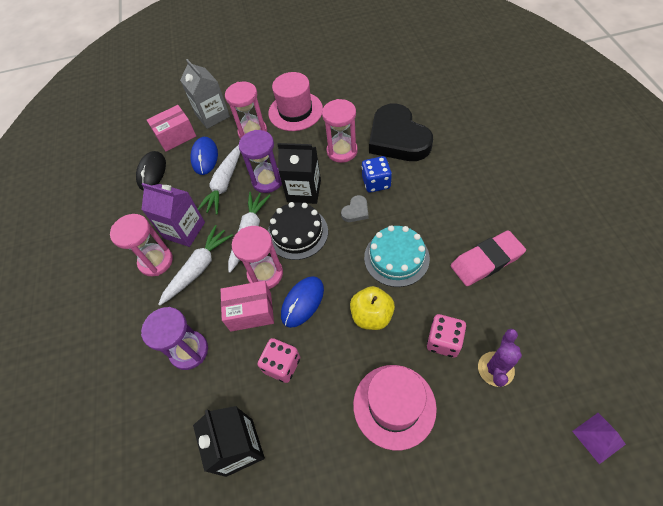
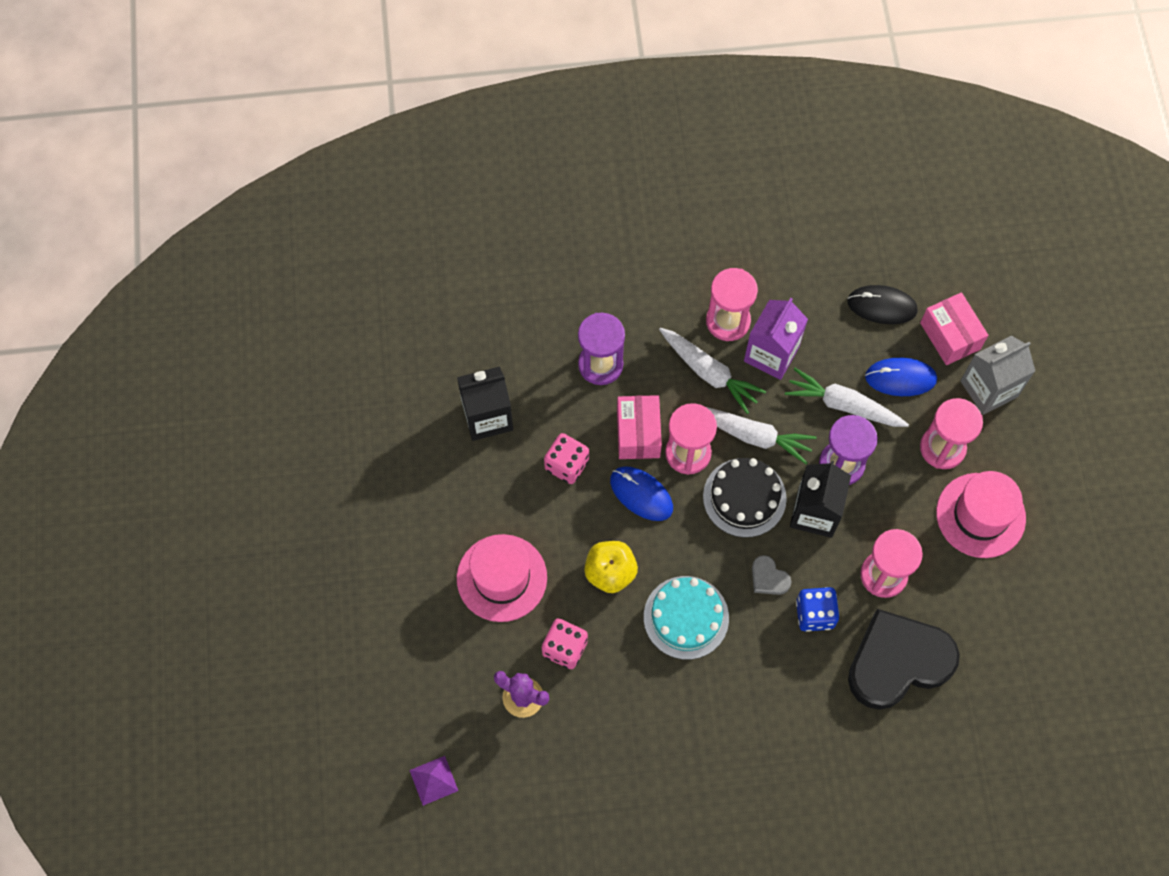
camera: 90 degrees right, 10 degrees up
(486, 261) = (663, 729): pink eraser -> none

